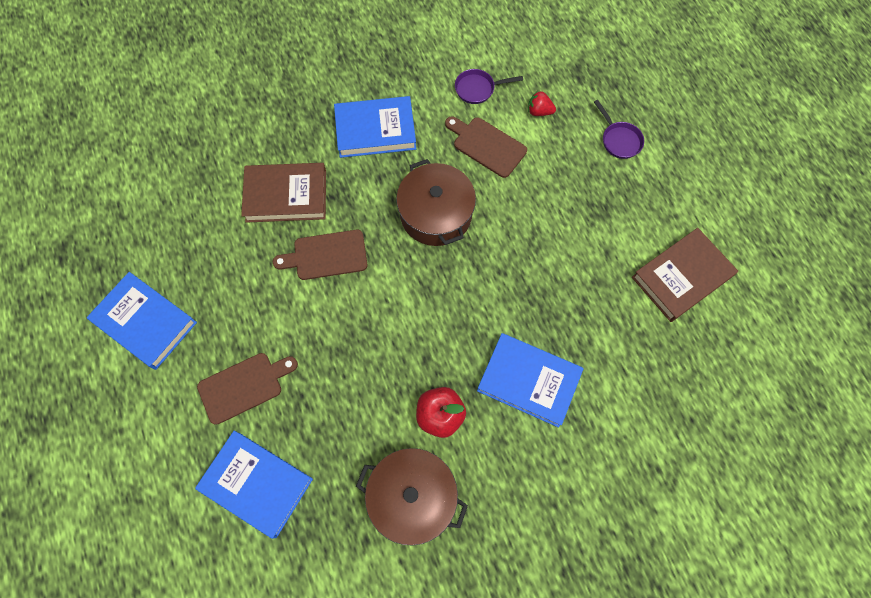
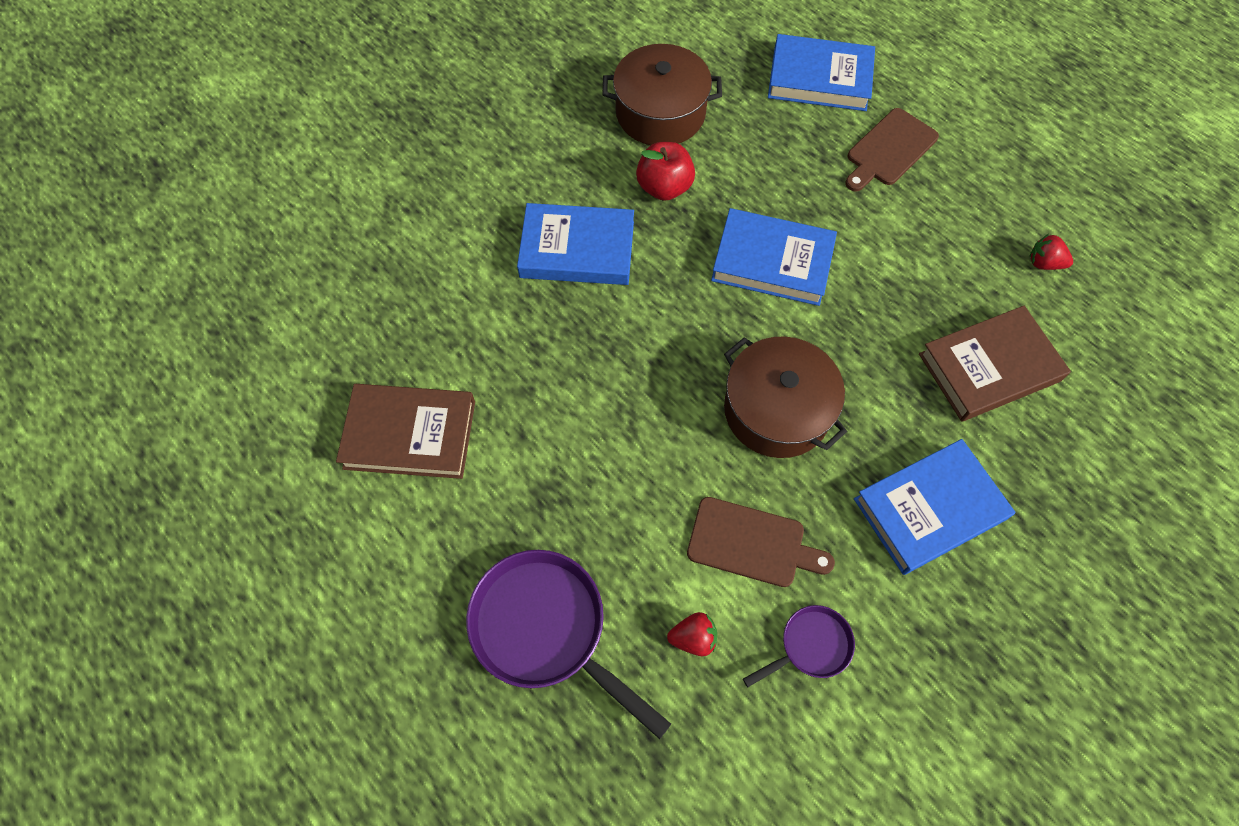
camera: 160 degrees right, 5 degrees down
(145, 322) = (1040, 173): blue book -> blue book (772, 261)
(198, 252) = (1044, 263): none -> red strawberry
(326, 255) = (887, 309): brown cutting board -> none
(619, 140) = (546, 629): purple pan -> purple pan, size x1.92
(681, 277) = (410, 434): brown book -> brown book turned 60 degrees clockwise

